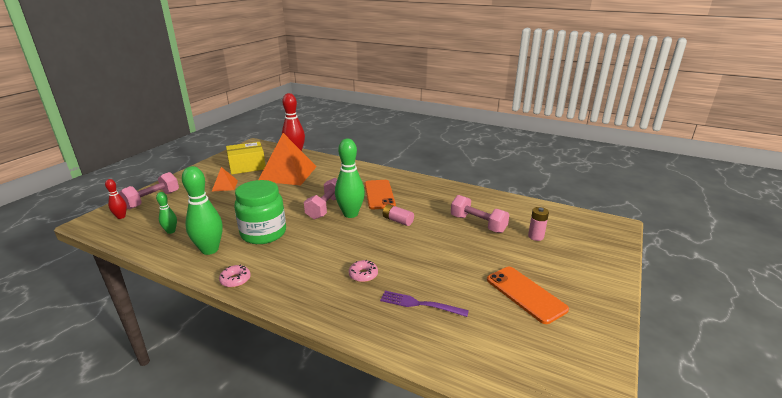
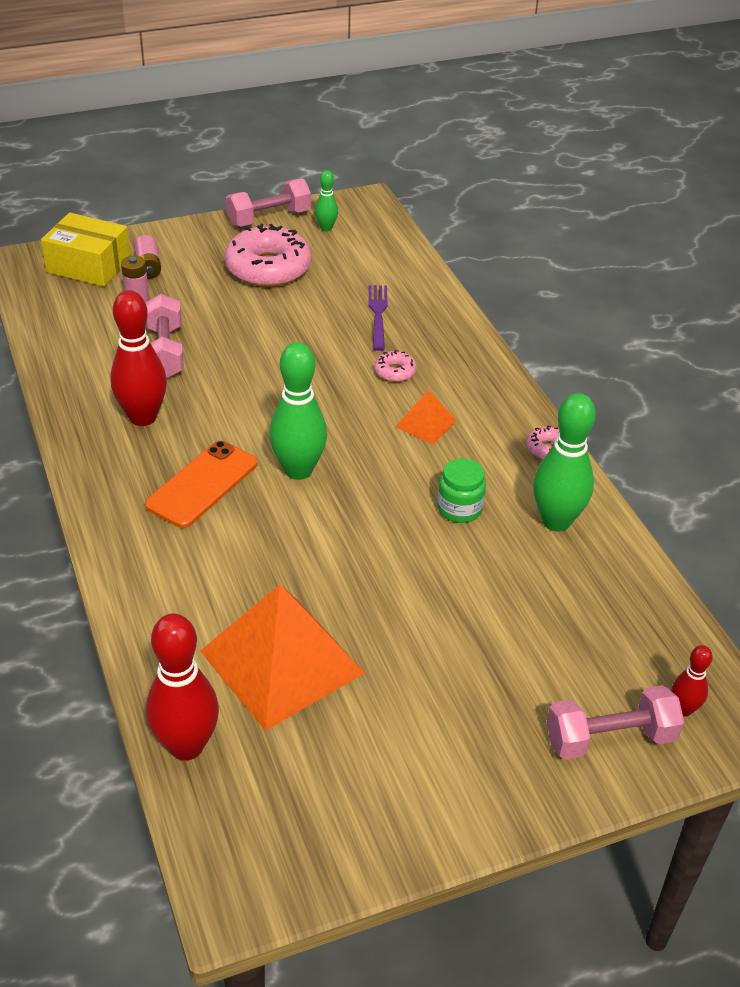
camera: 140 degrees left, 15 degrees up
(171, 231) = (601, 603): green bowling pin -> green bowling pin (326, 228)
(225, 185) = (440, 699): orange pyramid -> orange pyramid (425, 423)
(247, 166) = (340, 760): yellow box -> yellow box (89, 265)
(263, 233) = (459, 509): green jar -> green jar, size x0.55
(326, 208) = (319, 507): pink dumbbell -> pink dumbbell (269, 218)
(397, 220) = (252, 418): pink battery -> pink battery (148, 266)
(419, 304) = (378, 314): purple fork -> purple fork turned 150 degrees counterclockwise
(437, 201) = (143, 417): none -> red bowling pin
(525, 294) = (268, 268): orange phone -> pink donut

